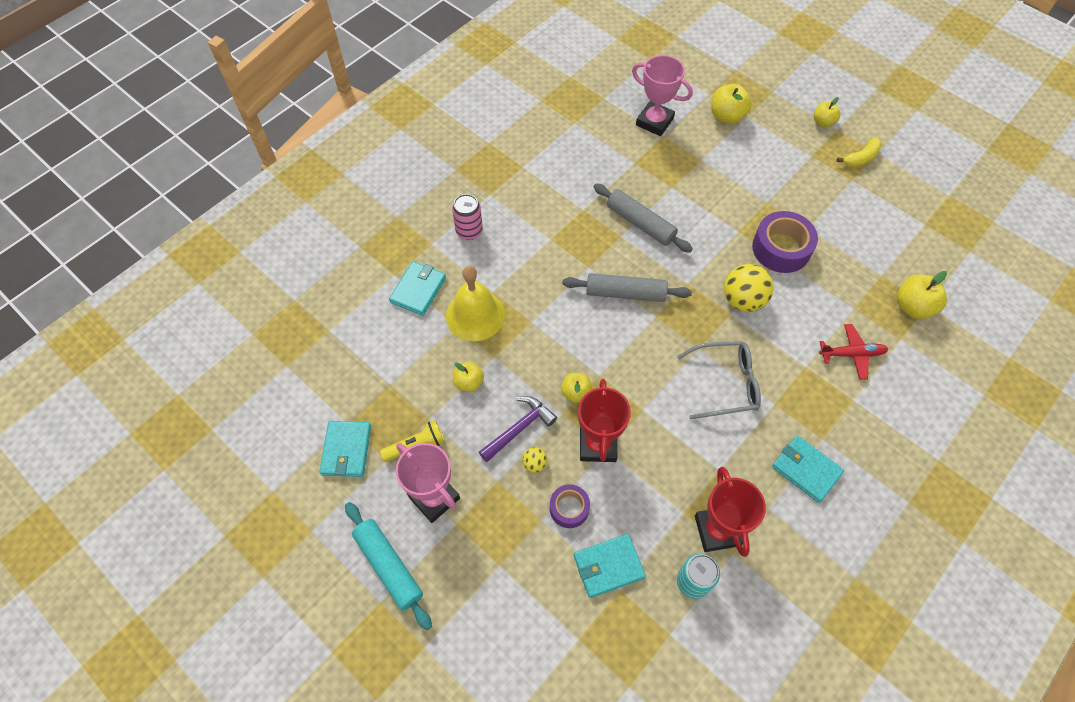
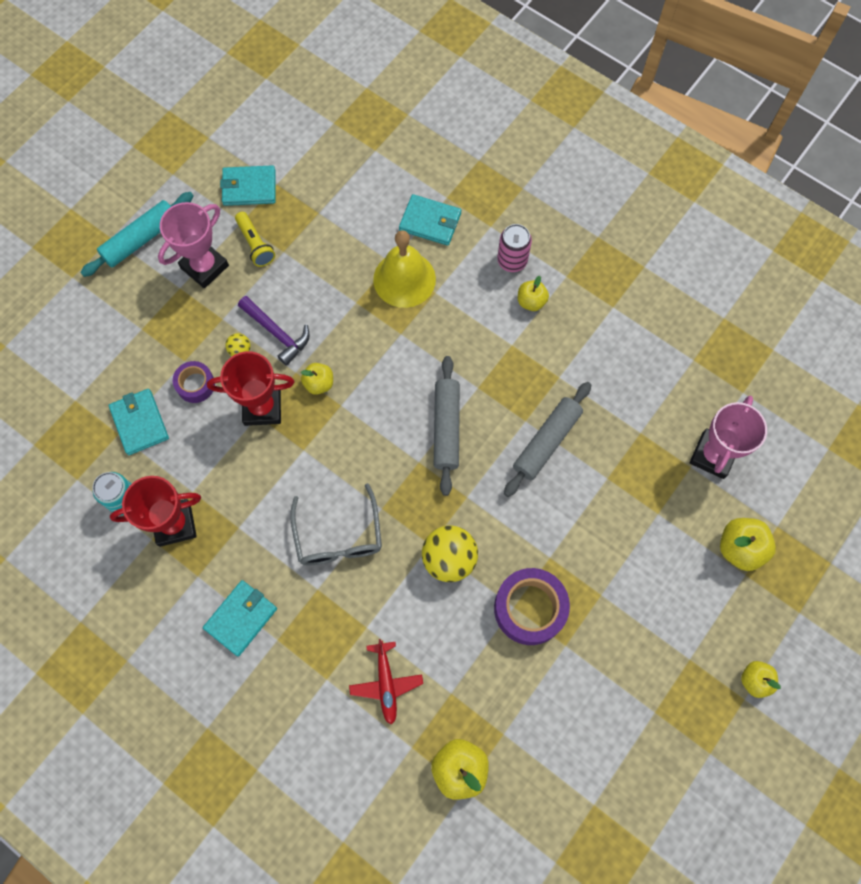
camera: 85 degrees right, 10 degrees up
(469, 382) = (325, 282): yellow apple -> yellow apple (531, 301)
(860, 158) = (696, 727): yellow banana -> none

